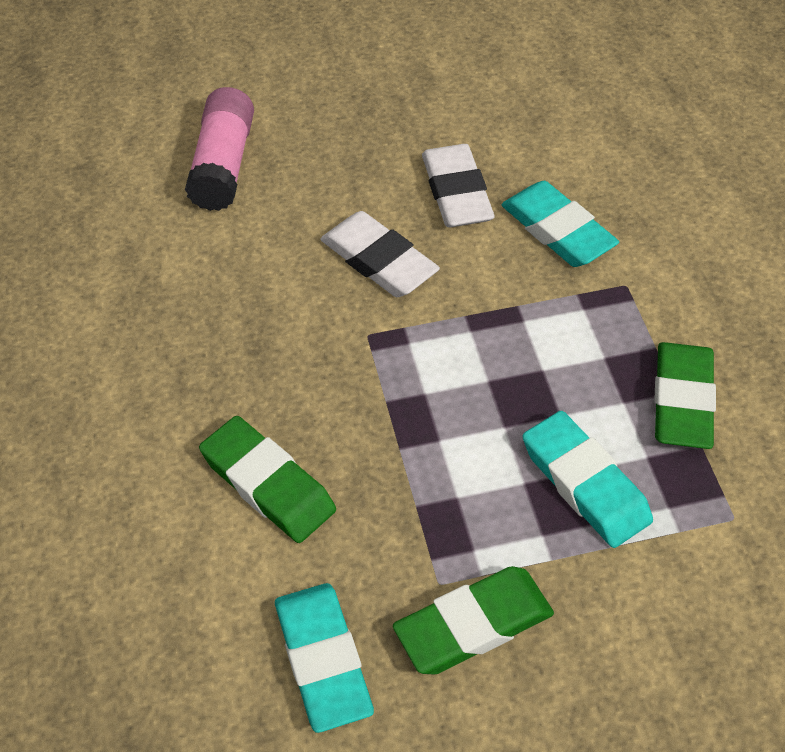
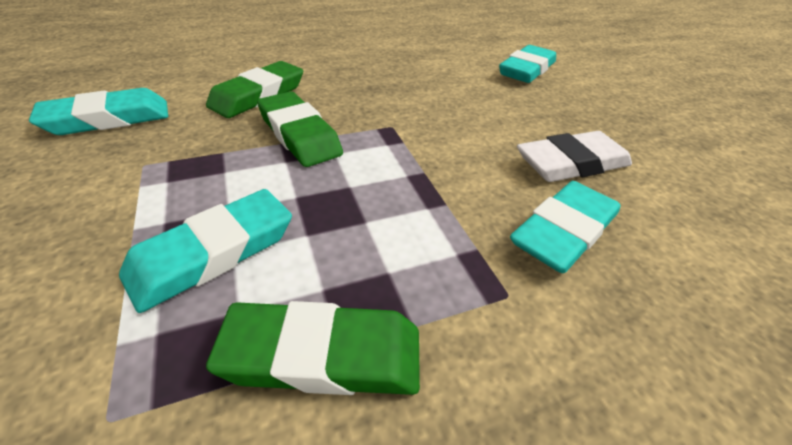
camera: 80 degrees right, 10 degrees down
(223, 165) = (527, 70): pink glue stick -> turquoise eraser
(379, 260) = (469, 128): white eraser -> none
(473, 625) = (91, 182): green eraser -> green eraser (299, 134)

